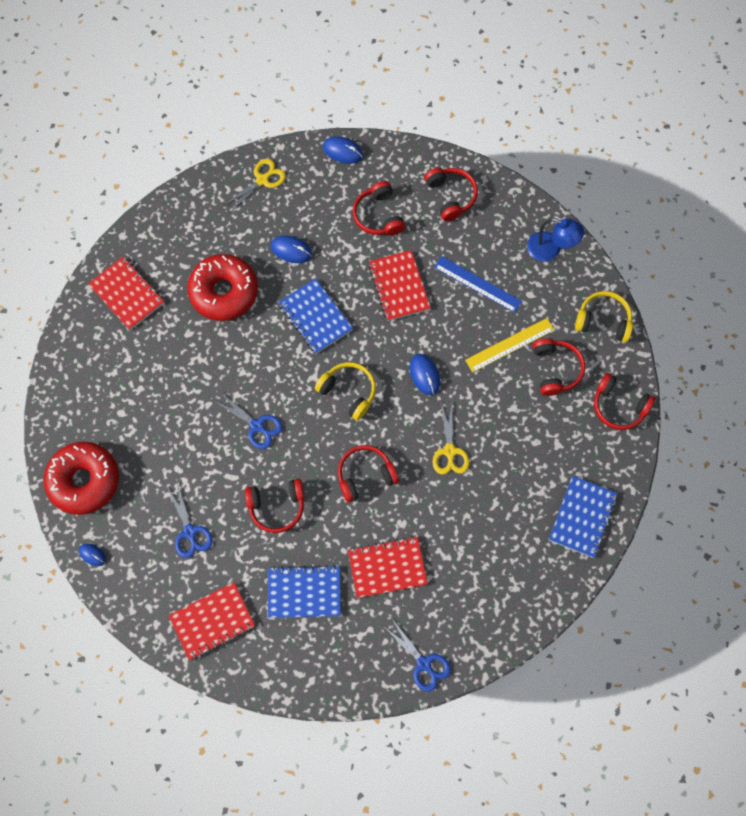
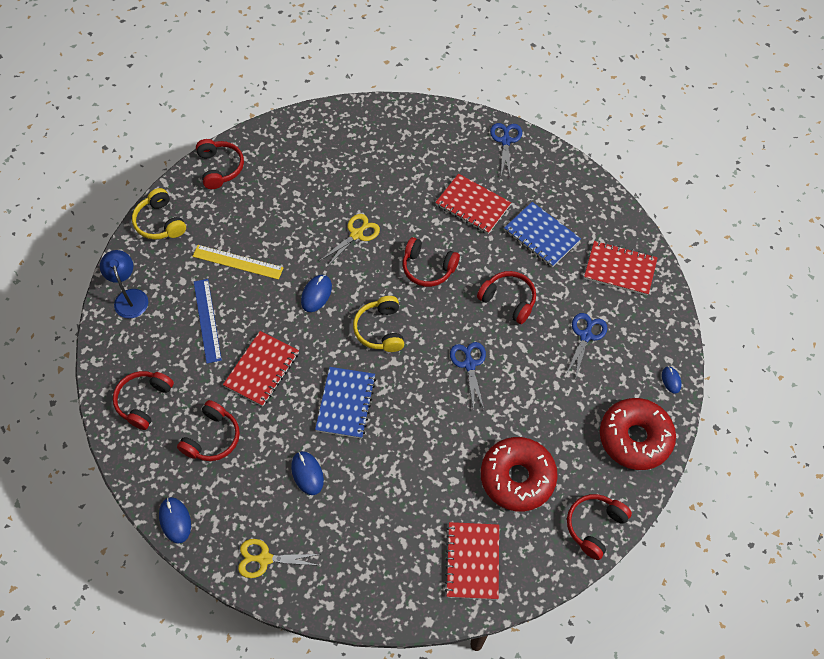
camera: 135 degrees left, 10 degrees down
(224, 292) = (393, 488): red donut -> red donut (517, 478)
(555, 369) = (229, 221): red headphones -> red headphones (595, 526)
(582, 517) = (321, 132): blue notebook -> none

